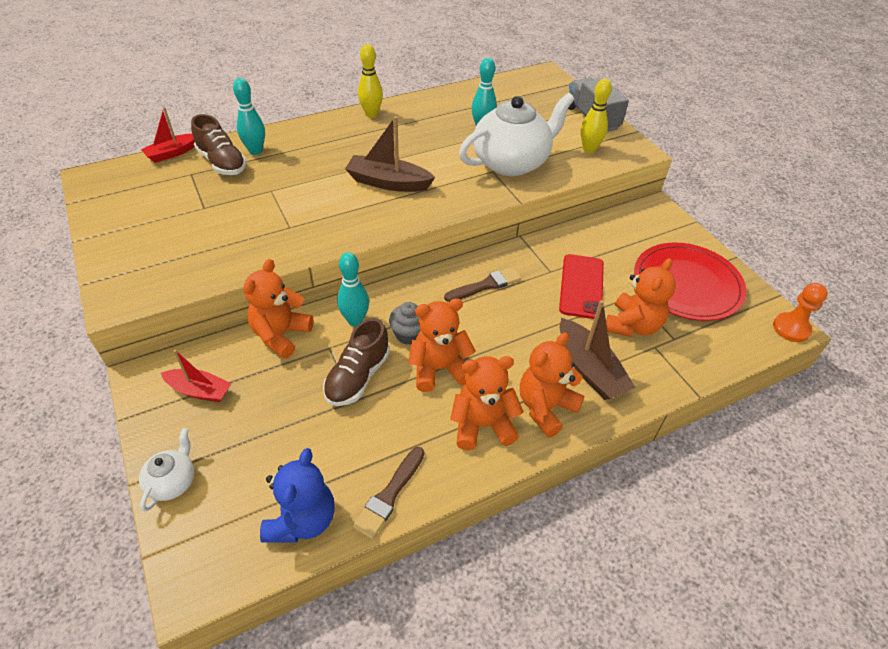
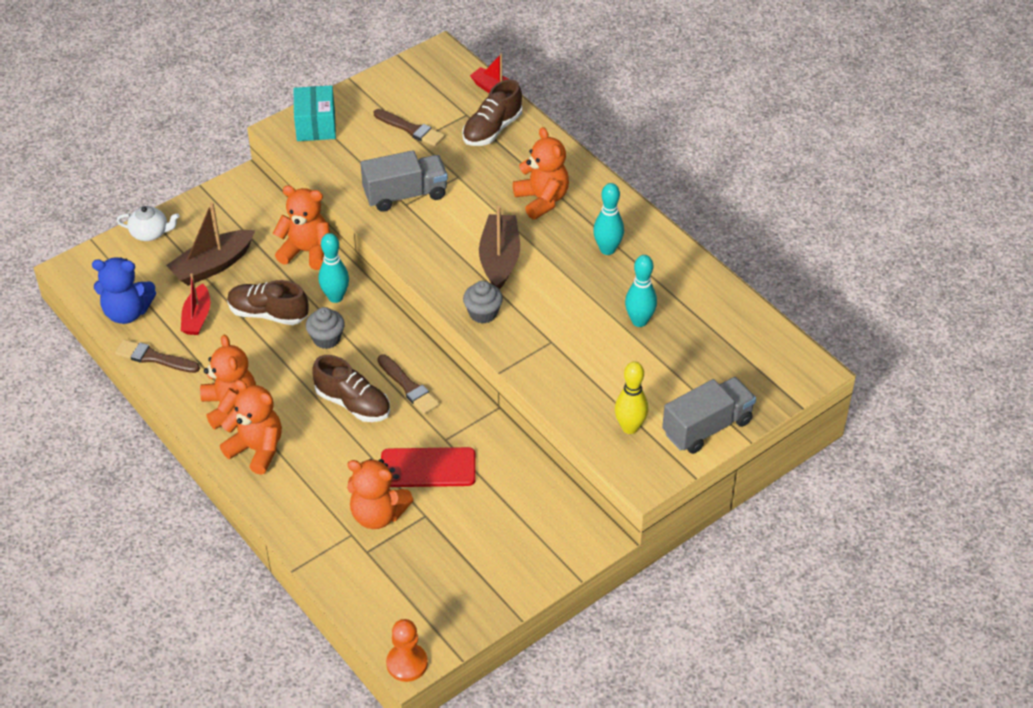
camera: 80 degrees right, 0 degrees up
(129, 275) = (316, 125): none -> turquoise box
(186, 209) = (411, 129): none -> brown brush
(199, 390) = (235, 220): red boat -> red boat (197, 317)
(255, 151) = (521, 147): turquoise bowling pin -> turquoise bowling pin (607, 249)
(276, 225) = (405, 194): none -> grey truck
(371, 114) = (630, 218): yellow bowling pin -> none
(439, 369) = (288, 367): orange teddy bear -> orange teddy bear (542, 200)
(450, 201) = (483, 313): none -> grey cupcake
(498, 325) = (353, 404): none -> brown shoe
(511, 162) = (574, 356): white teapot -> none
(589, 369) = (310, 480): brown boat -> brown boat (213, 265)
(687, 284) = (456, 566): red plate -> none

